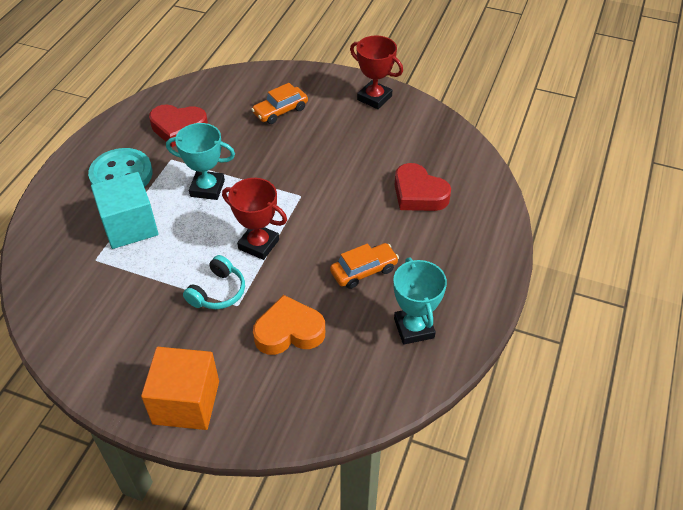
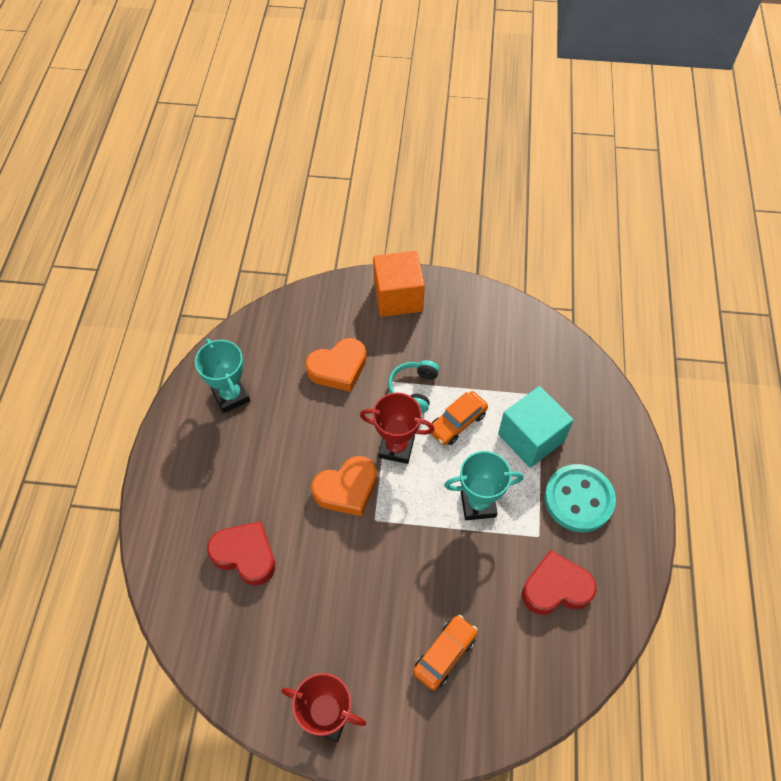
camera: 165 degrees right, 10 degrees up
(317, 221) = (347, 489): none -> orange heart
(364, 271) = (286, 442): orange car -> orange car (457, 422)

